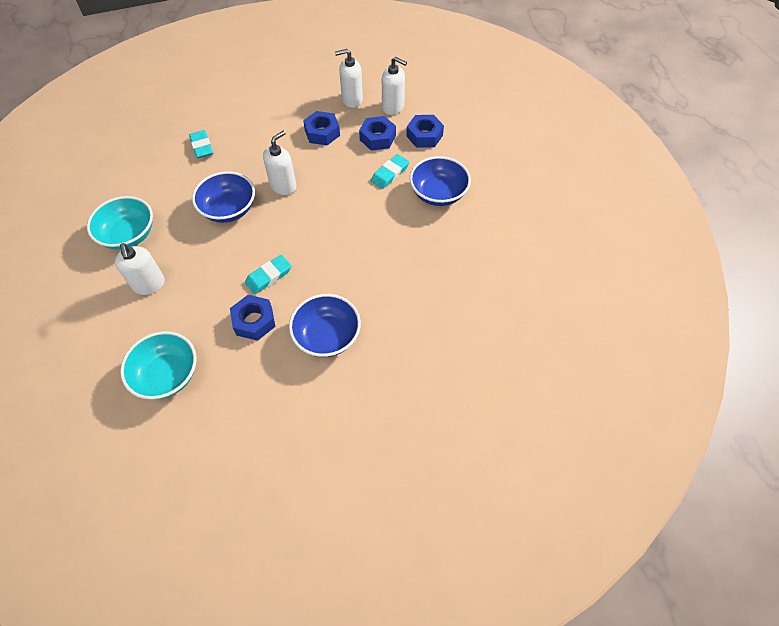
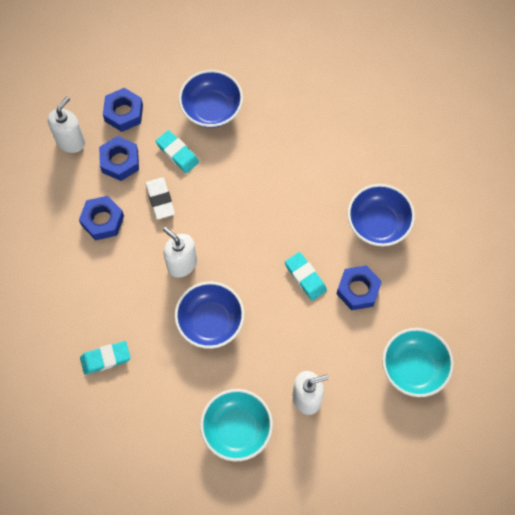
camera: 85 degrees left, 10 degrees up
(343, 166) = (160, 199): none -> white eraser
(352, 99) = (49, 185): white soap dispenser -> none

